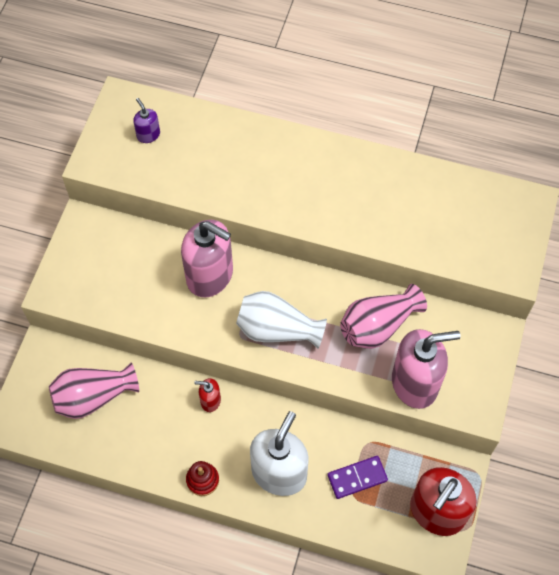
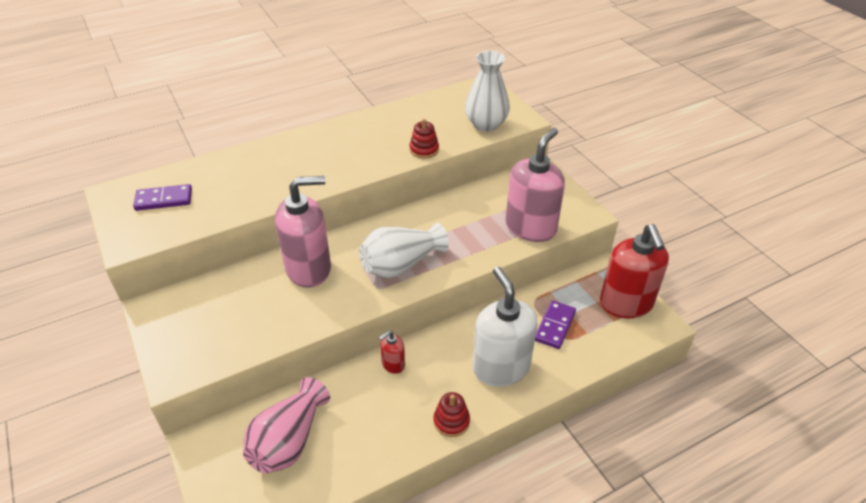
camera: 45 degrees left, 20 degrees down
(148, 135) = (164, 200): purple soap dispenser -> purple domino
(378, 326) = (467, 215): pink vase -> none
(387, 239) = (424, 150): none -> red stacking toy
(474, 253) = (486, 124): none -> white vase

